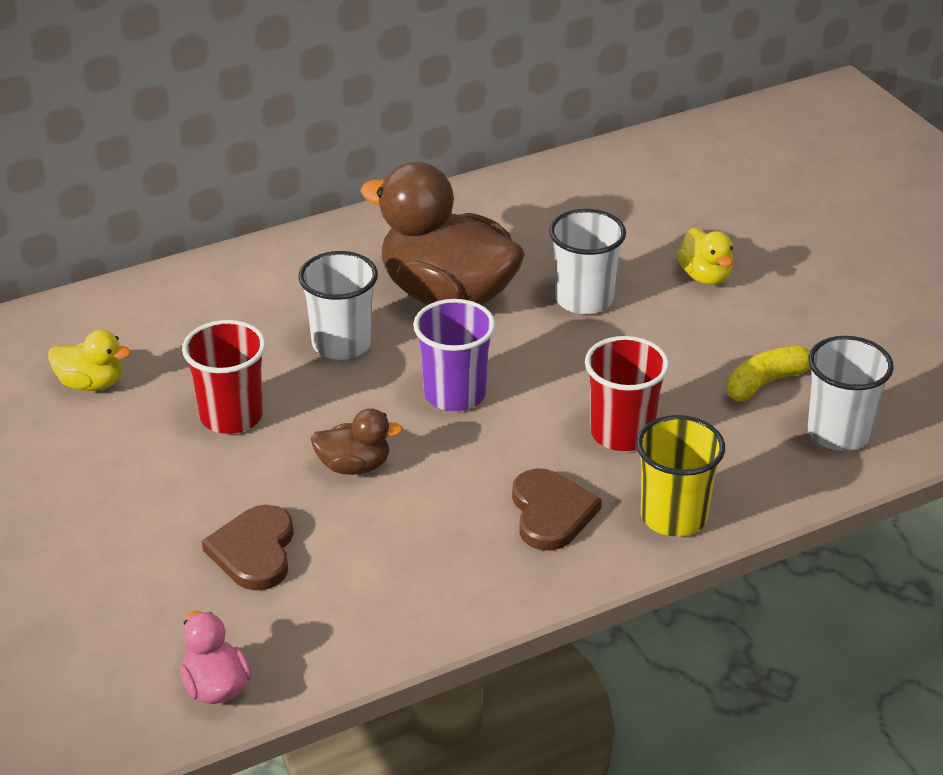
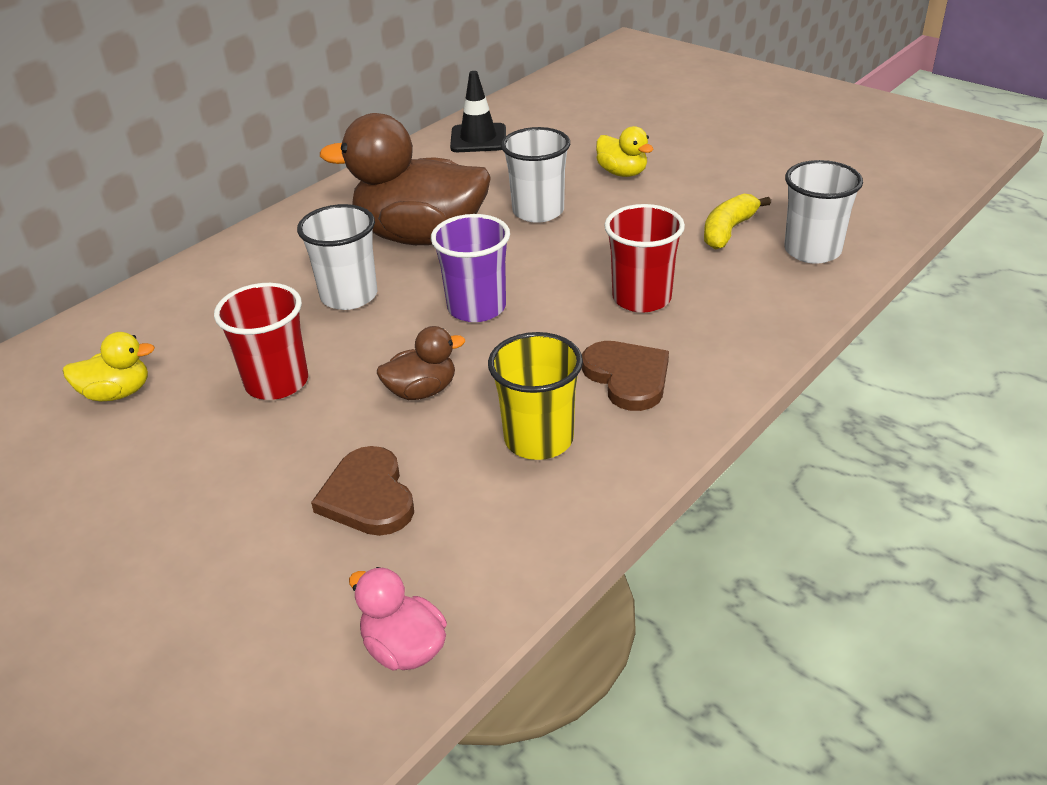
camera: 20 degrees left, 0 degrees up
(578, 186) = (478, 139): none -> black traffic cone
(673, 516) = (734, 349): yellow cup -> yellow cup (539, 439)

